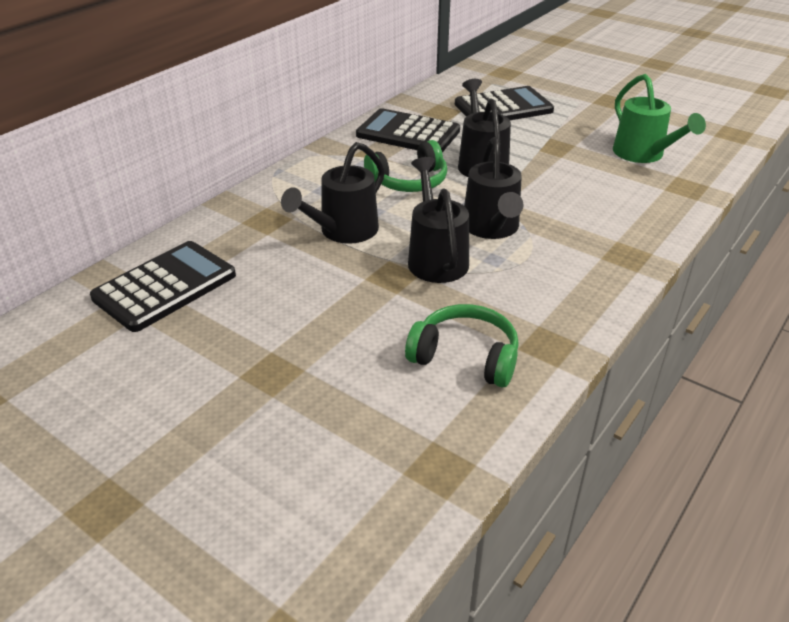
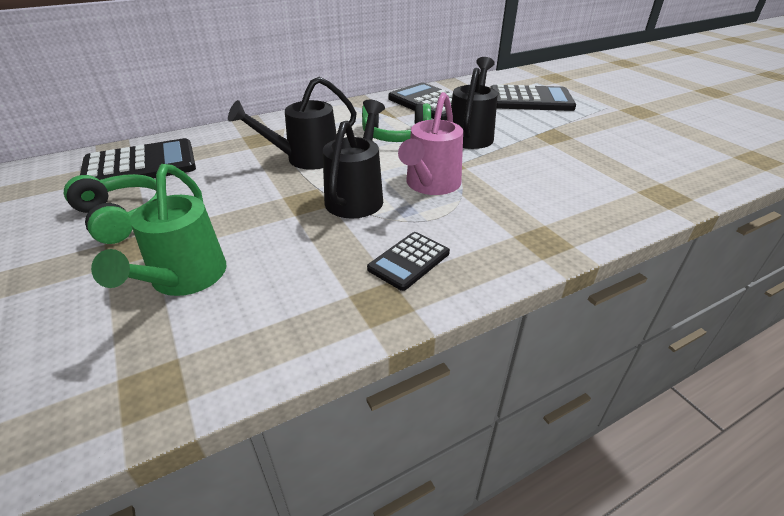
camera: 25 degrees right, 0 degrees up
(465, 357) = (292, 287): green headphones -> green headphones (122, 217)
(492, 229) = (430, 185): black watering can -> pink watering can
(538, 305) = (409, 261): none -> black calculator
(643, 155) = (638, 158): green watering can -> green watering can (184, 280)

